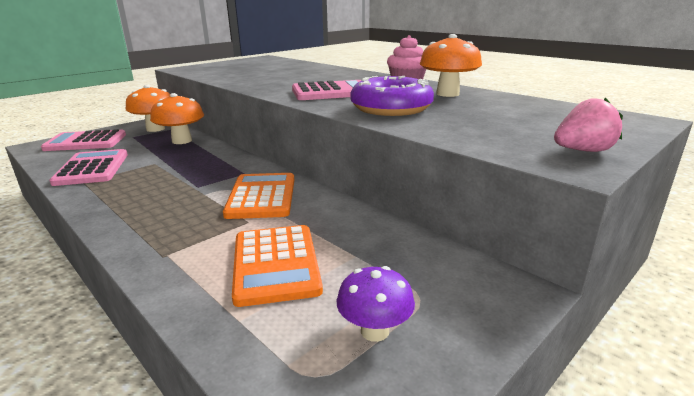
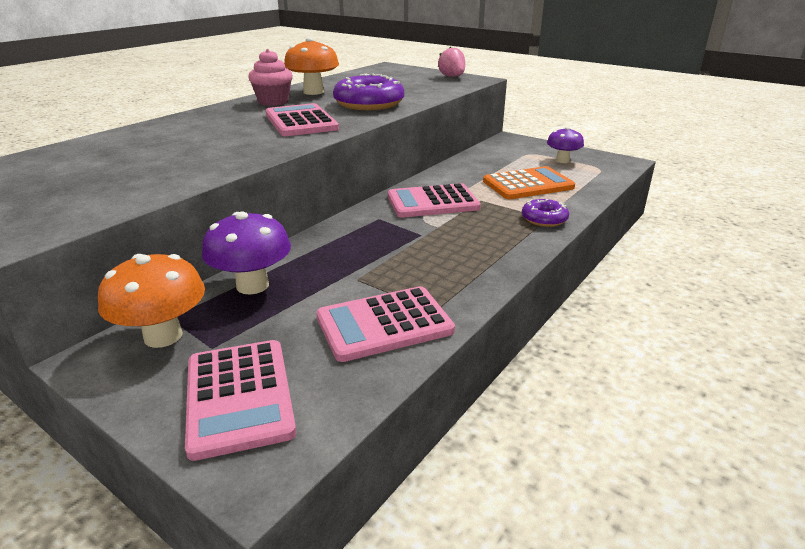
camera: 100 degrees left, 5 degrees up
(163, 253) = (544, 219): none -> purple donut
(182, 141) = (252, 285): orange mushroom -> purple mushroom
(261, 196) = (432, 202): orange calculator -> pink calculator

